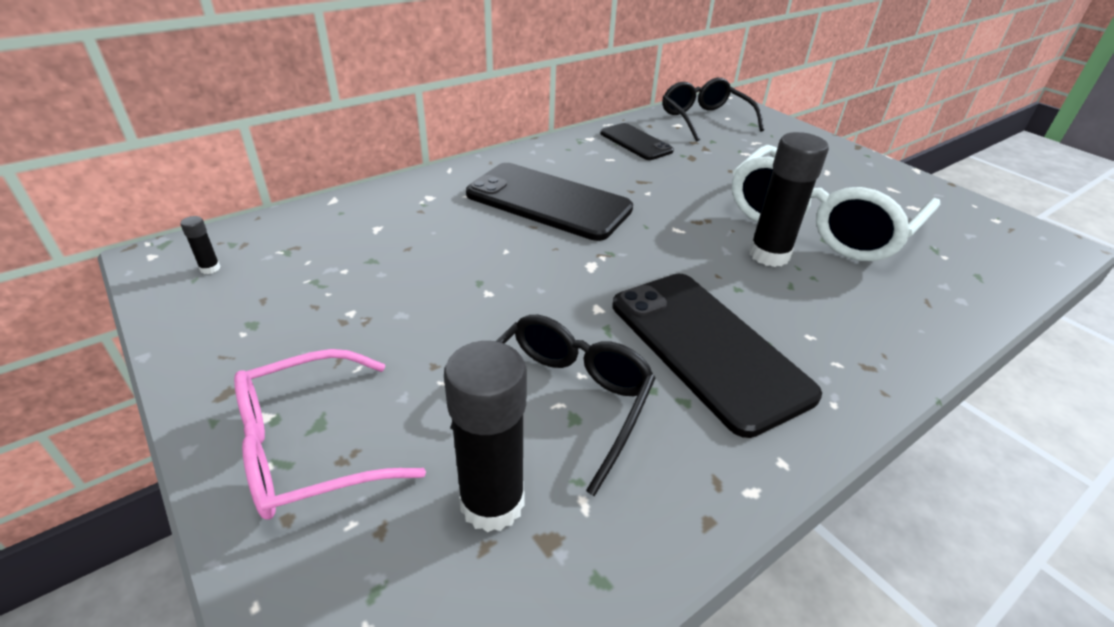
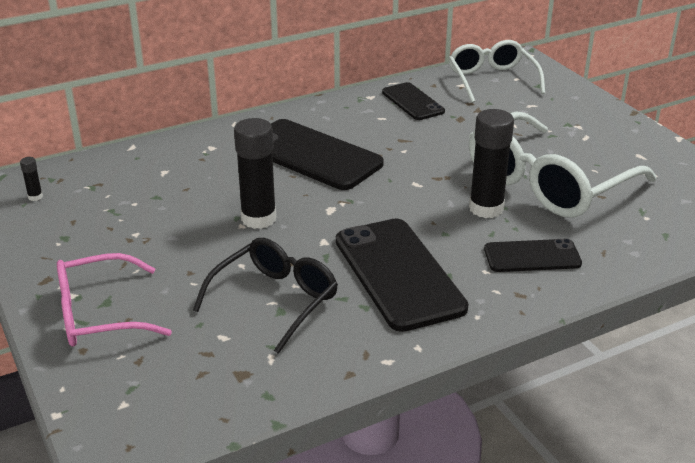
camera: 10 degrees right, 5 degrees down
(492, 503) = (211, 352): black glue stick -> black glue stick (258, 219)
(704, 119) = (491, 80): black glasses -> white glasses
(853, 313) = (532, 256): none -> black phone

